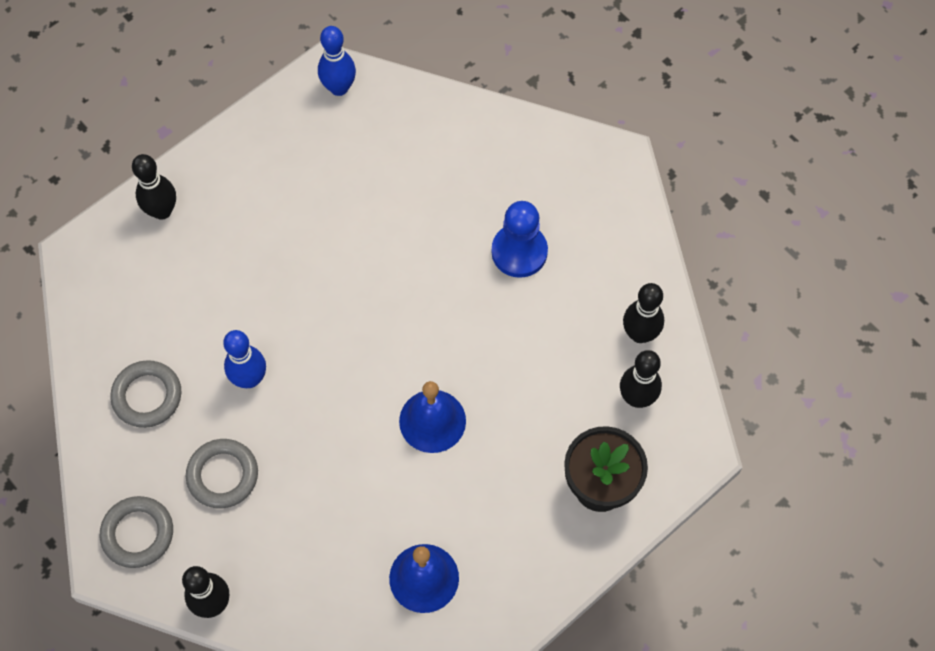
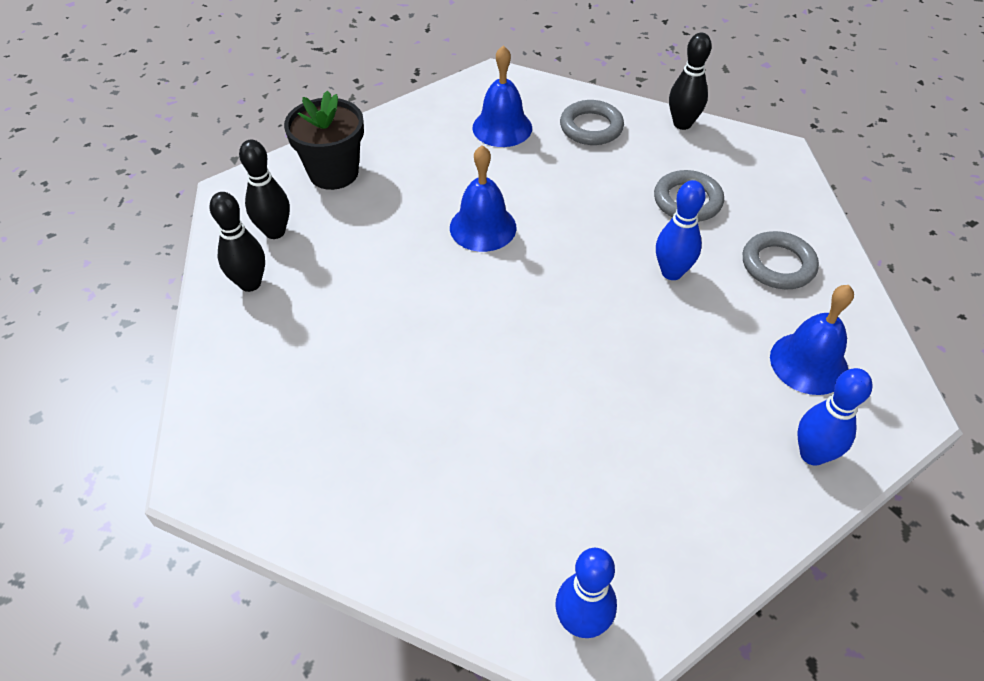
camera: 175 degrees left, 15 degrees down
(138, 533) = (758, 167): grey ring -> grey ring (591, 127)
(145, 290) = (808, 363): none -> blue bell
(162, 211) = (812, 454): black bowling pin -> blue bowling pin
(519, 252) = (360, 373): blue pawn -> none

